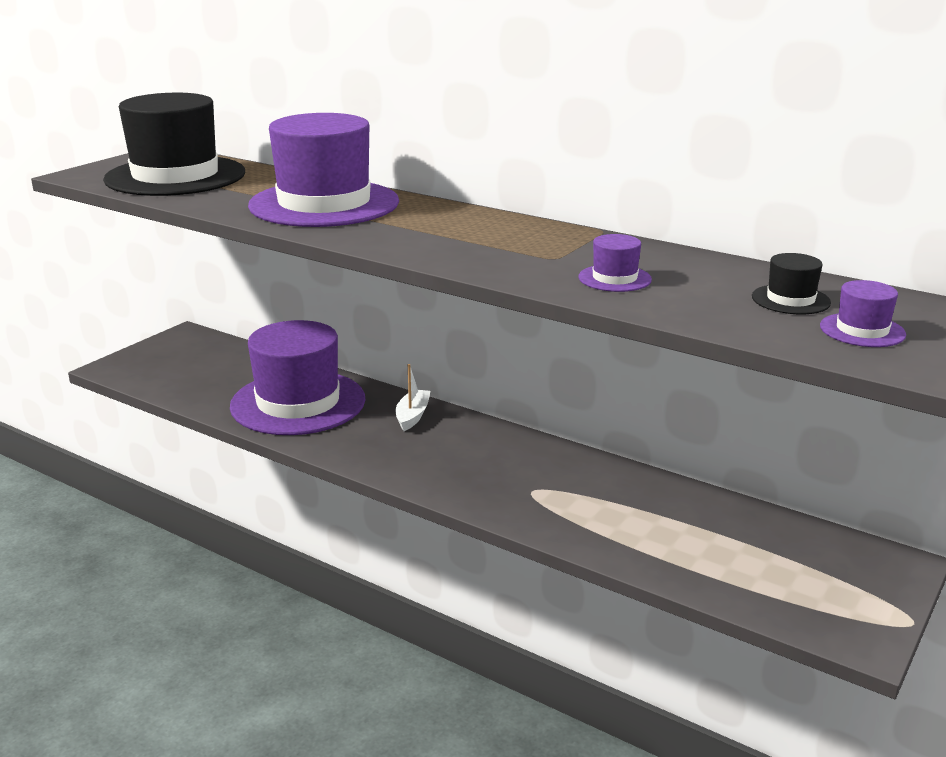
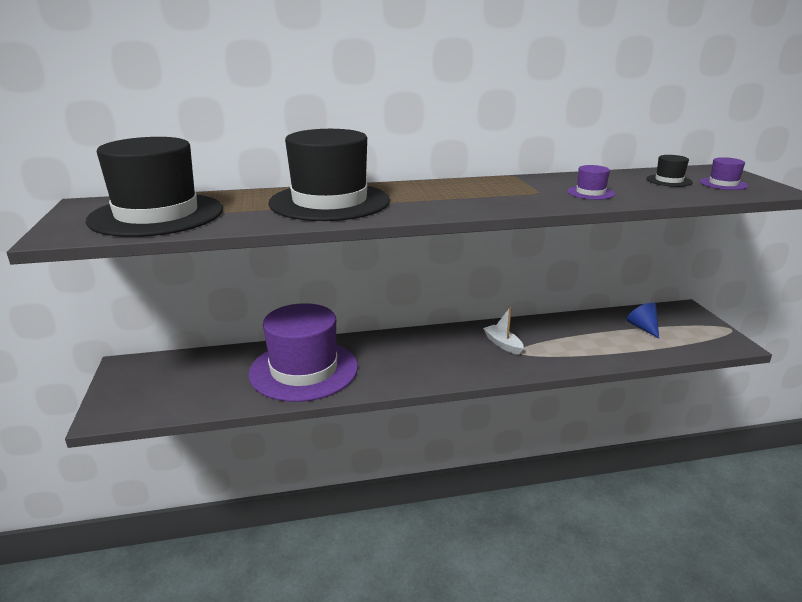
camera: 45 degrees left, 0 degrees up
(324, 204) = (329, 202): purple hat -> black hat
(412, 416) = (386, 344): white boat -> white boat (503, 344)
(762, 549) = (643, 328): none -> blue cone

